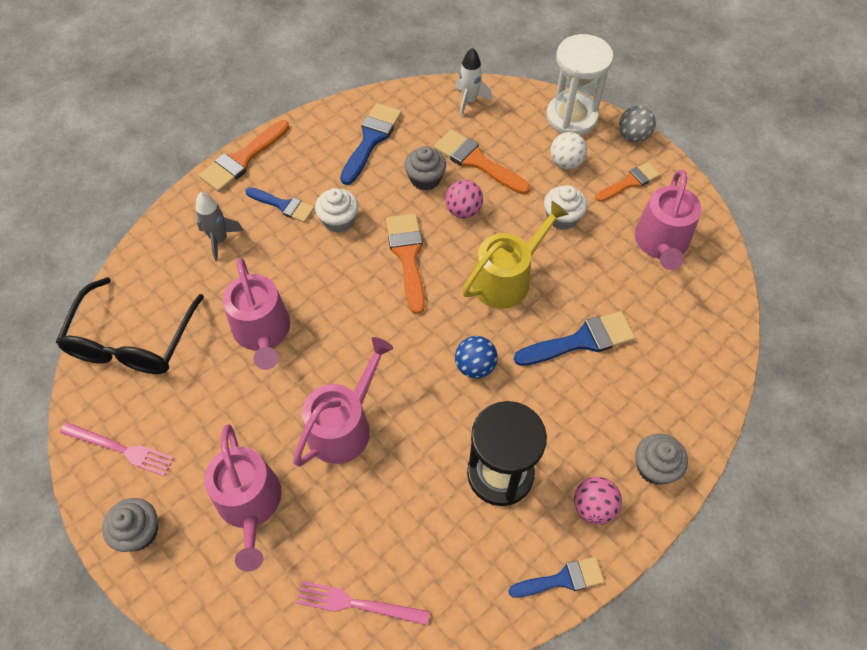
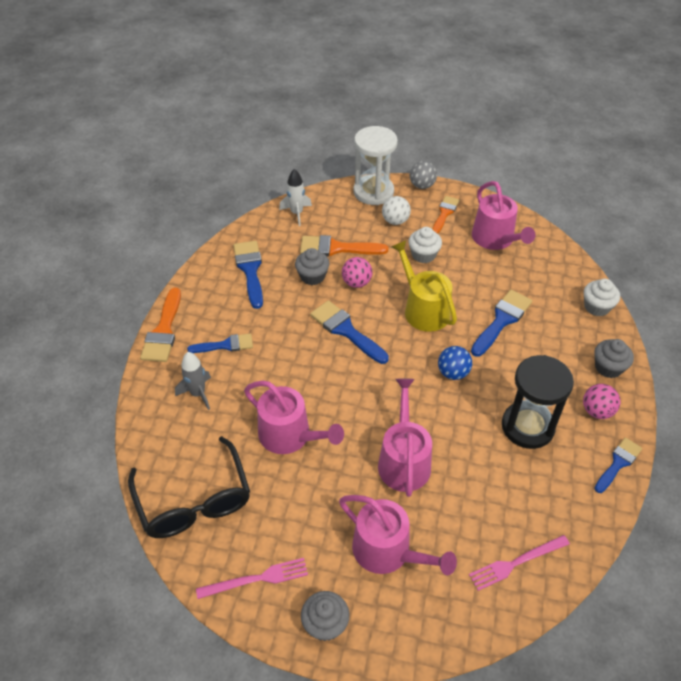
camera: 35 degrees left, 10 degrees down
(339, 220) = (276, 333): white cupcake -> white cupcake (596, 307)
(407, 256) = (346, 330): orange brush -> blue brush
(507, 279) = (423, 309): yellow watering can -> yellow watering can turned 45 degrees counterclockwise

